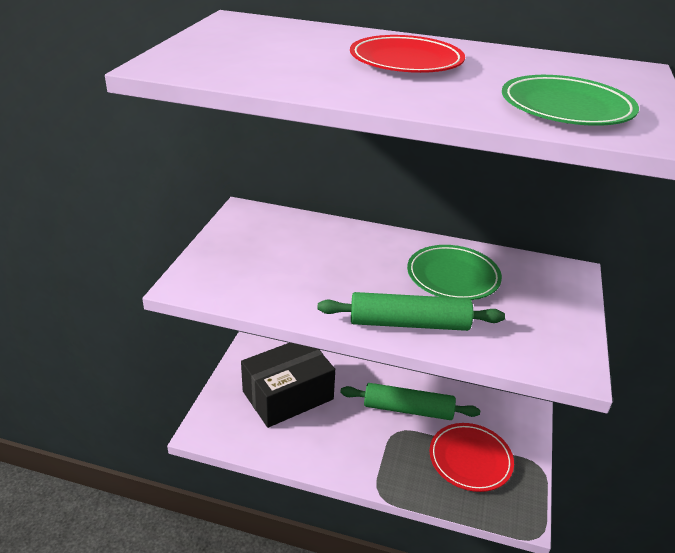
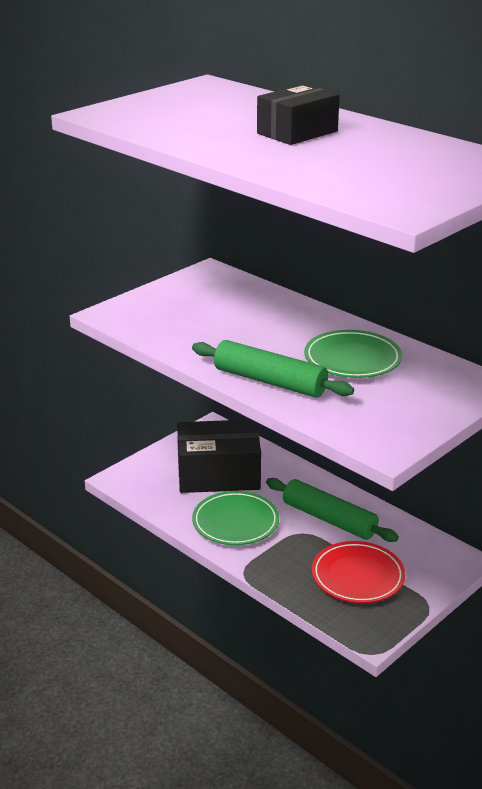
camera: 30 degrees right, 5 degrees down
(406, 61) = (297, 132): red plate -> black box
(566, 108) = (370, 182): green plate -> green plate (235, 522)

